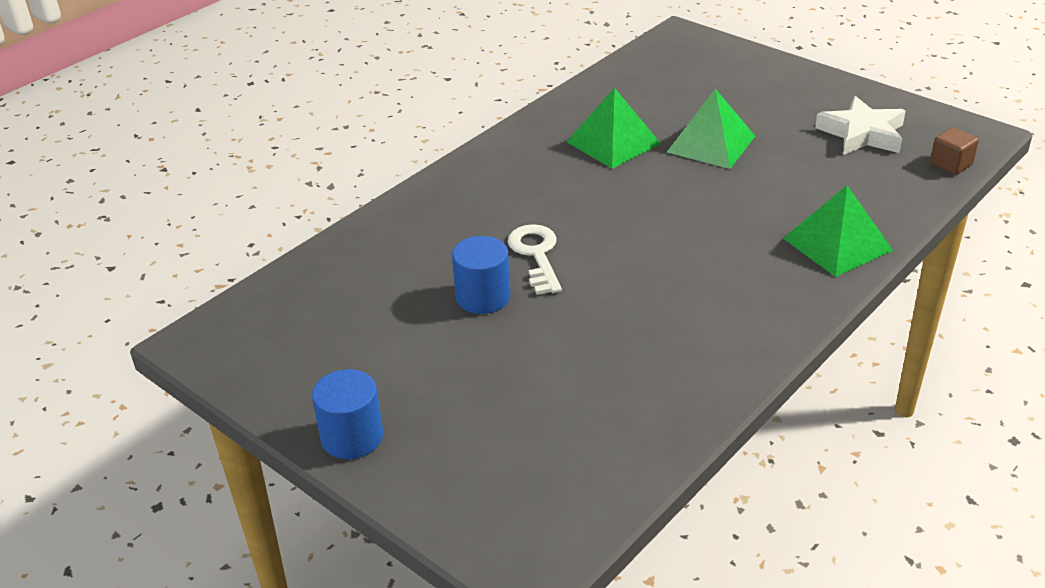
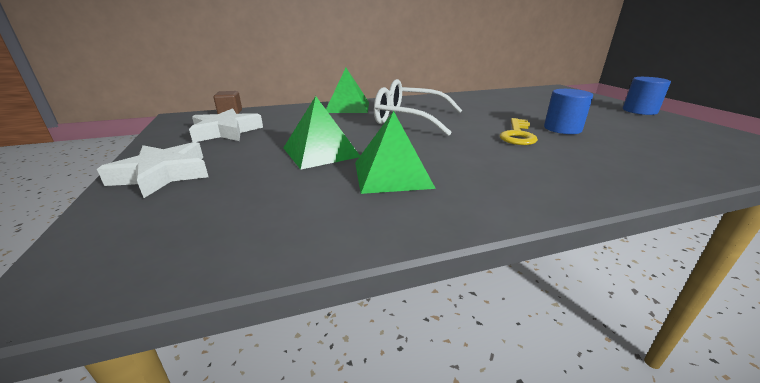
camera: 150 degrees left, 10 degrees down
(536, 255) = (517, 135): white key -> yellow key
(704, 243) = (409, 119): none -> white glasses
(782, 80) = (163, 174): none -> white star

